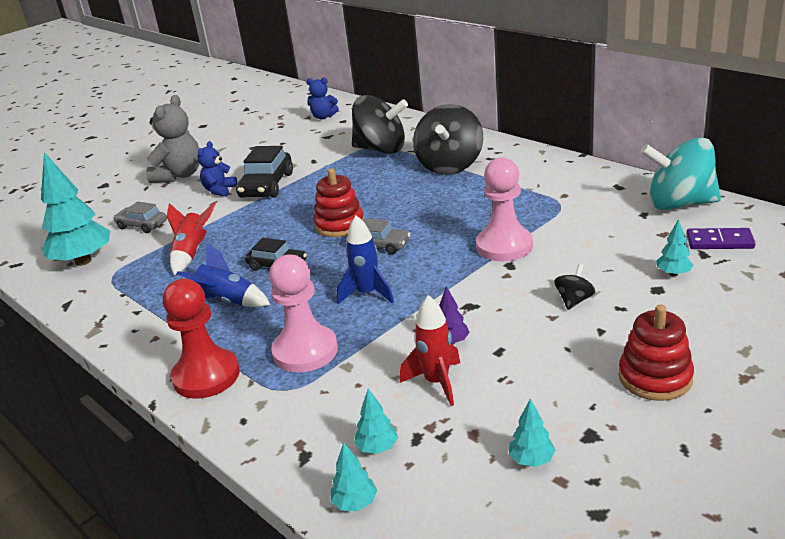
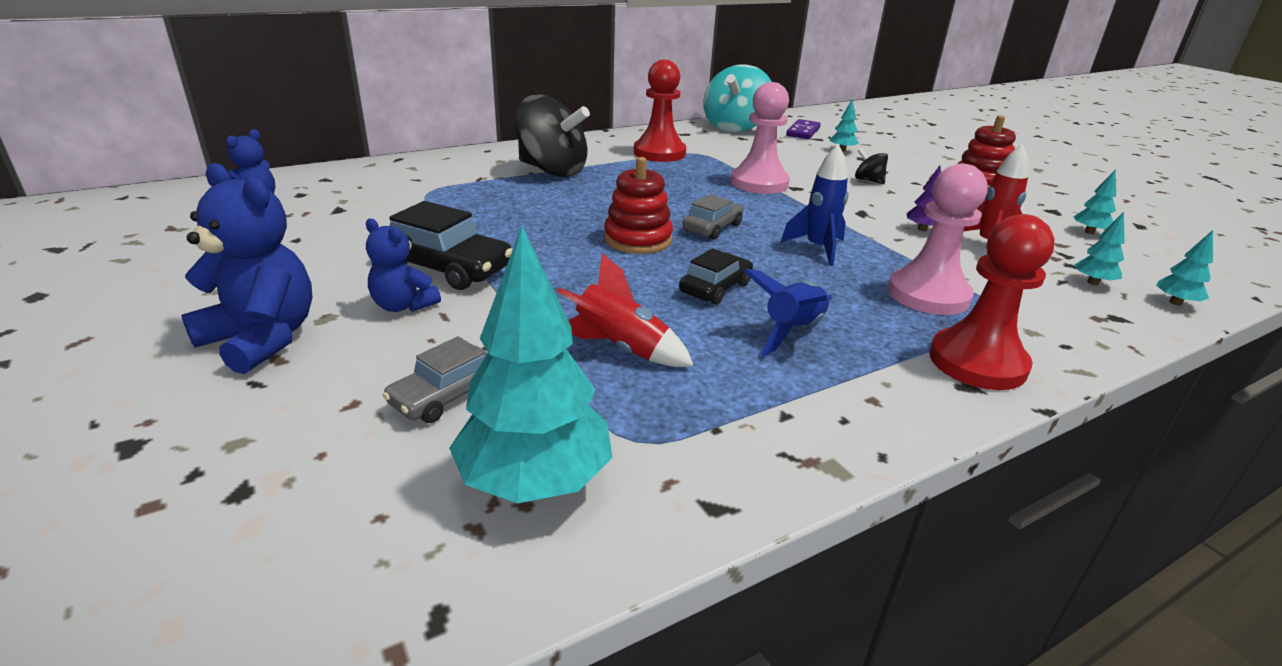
camera: 80 degrees left, 0 degrees up
(179, 175) = (262, 339): grey teddy bear -> blue teddy bear
(381, 149) = (447, 190): black spinning top -> none
(541, 190) = (659, 153): none -> red pawn

